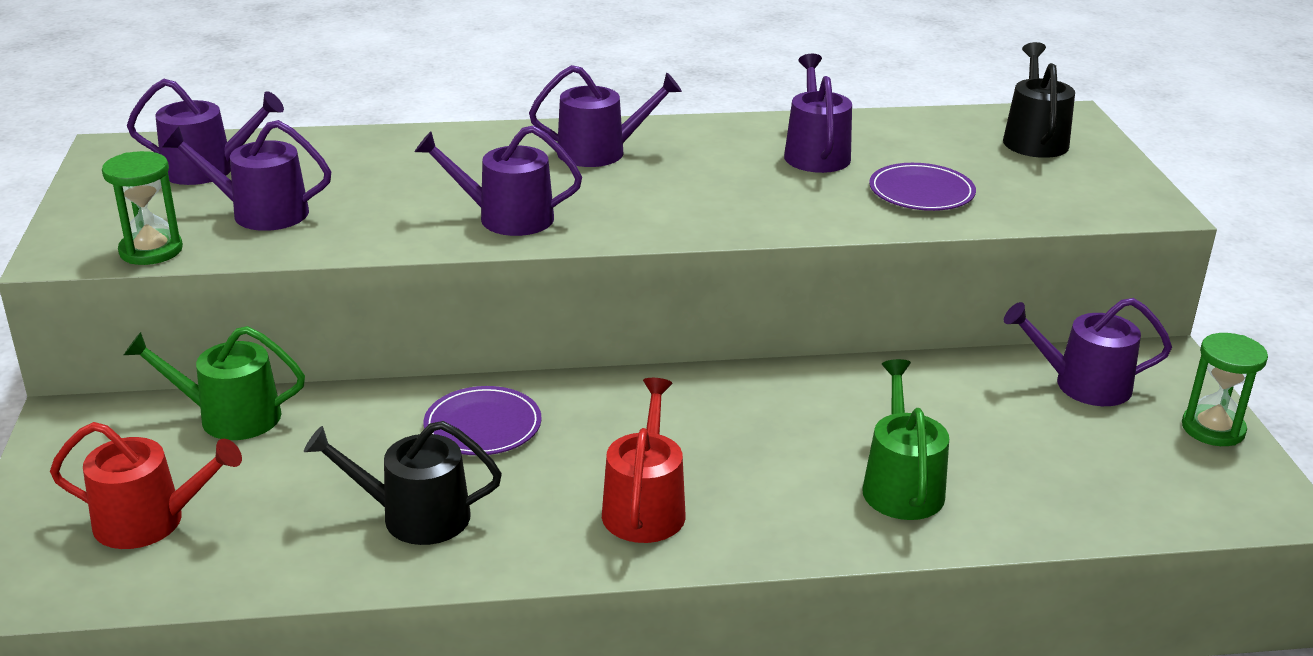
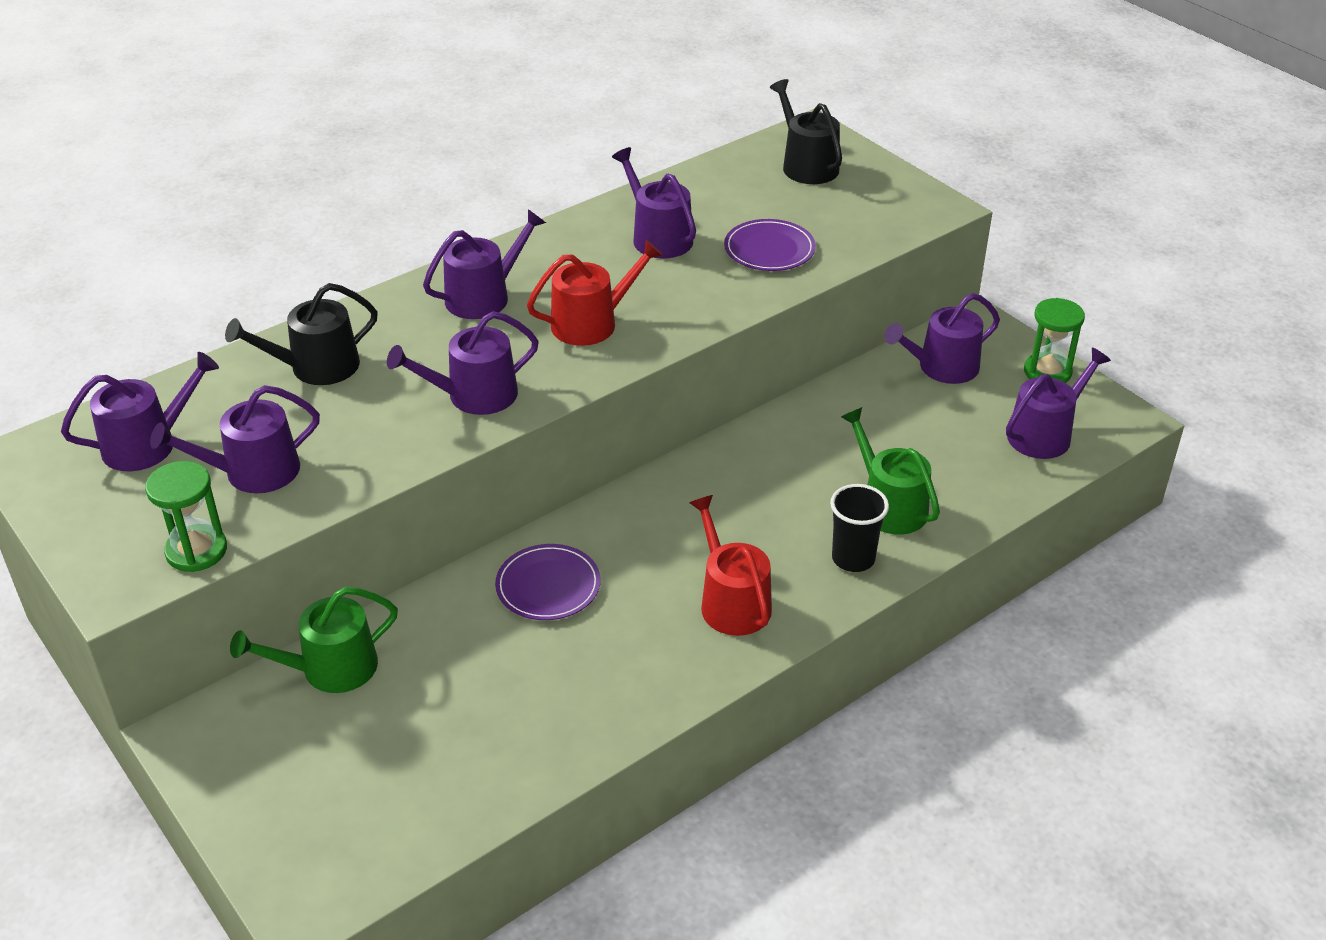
camera: 30 degrees left, 10 degrees up
(150, 521) = (363, 790): red watering can -> red watering can (592, 323)
(414, 516) = (570, 687): black watering can -> black watering can (316, 367)
(813, 518) = (853, 559): none -> black cup
(1156, 485) = (1045, 434): none -> purple watering can

